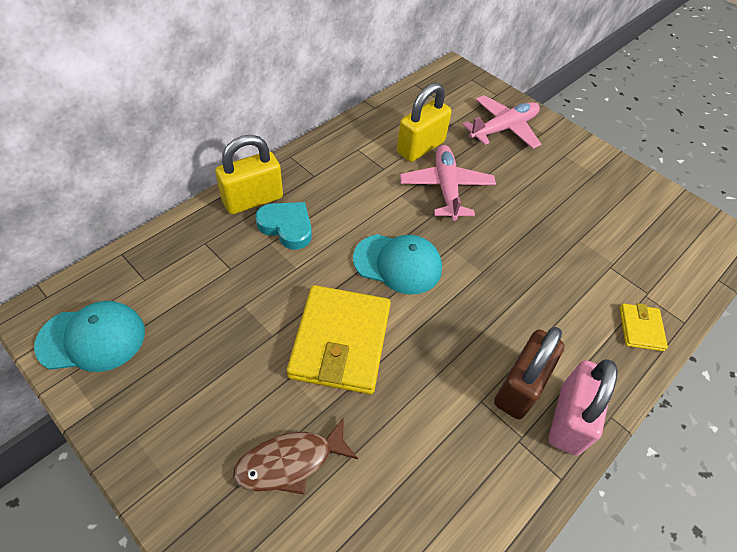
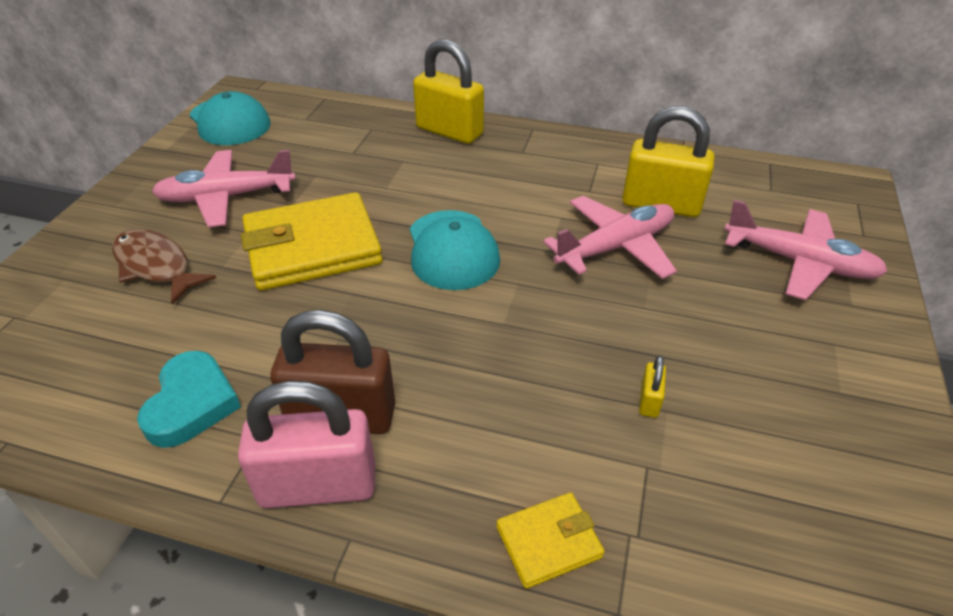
camera: 65 degrees right, 10 degrees down
(225, 380) = (226, 197): none -> pink plane
(287, 227) = (433, 162): turquoise heart -> turquoise heart (191, 403)
(570, 242) = (649, 401): none -> yellow padlock

